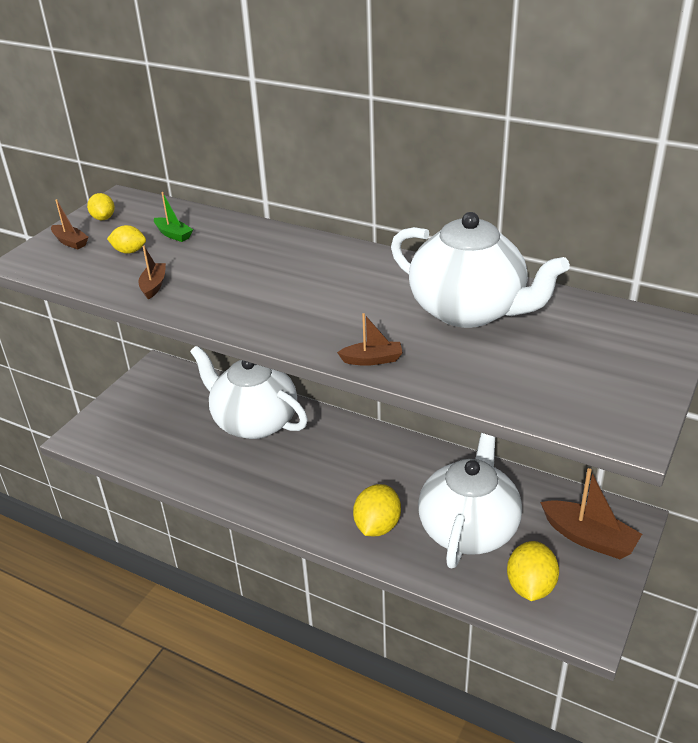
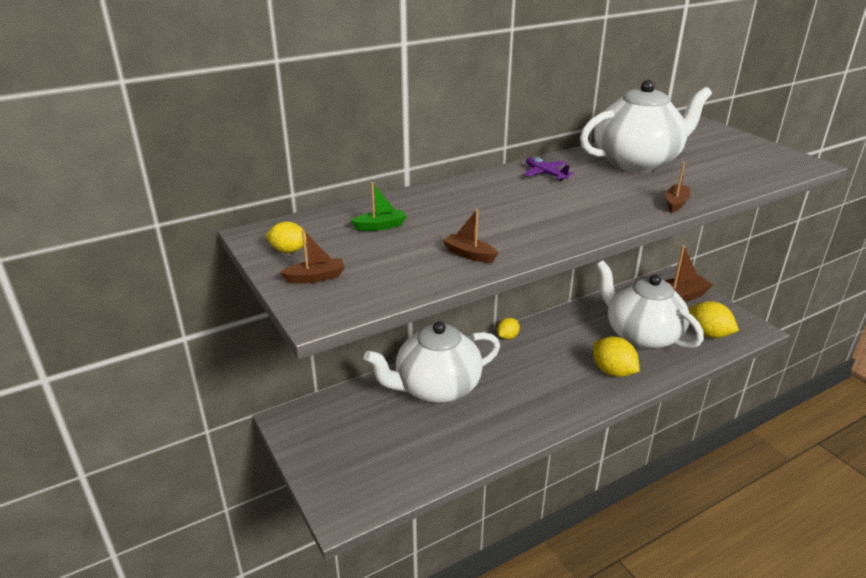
camera: 60 degrees left, 5 degrees down
(129, 251) = (384, 252): yellow lemon -> yellow lemon (507, 337)
(368, 269) = (545, 174): none -> purple plane

